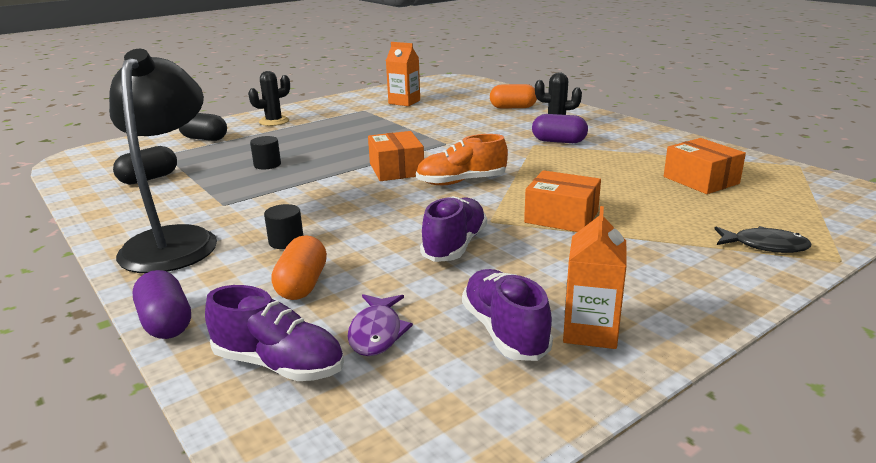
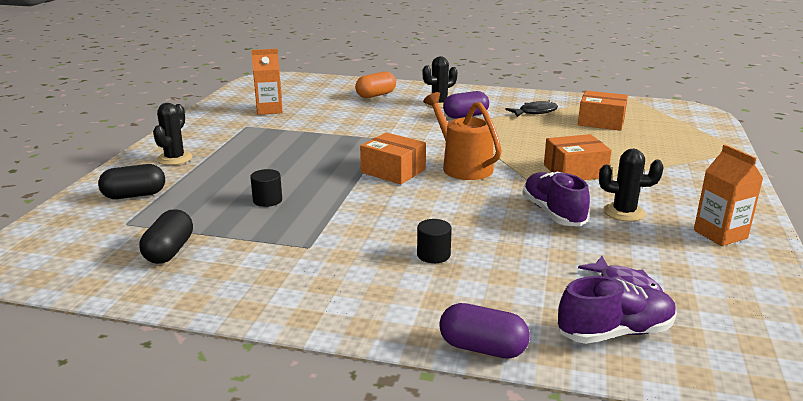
camera: 40 degrees left, 0 degrees up
(175, 240) = (338, 291): black lamp -> none
(302, 285) = (516, 279): orange capsule -> none
(461, 182) = (462, 166): orange shoe -> orange watering can
(504, 331) = (685, 253): purple shoe -> none
(527, 270) = (624, 212): none -> black cactus
(764, 246) = (702, 154): black fish -> black fish (535, 112)

